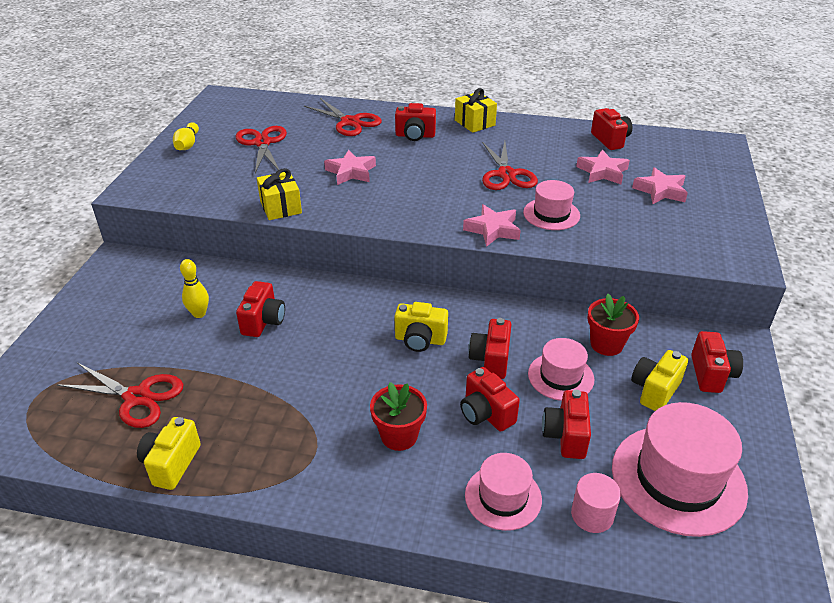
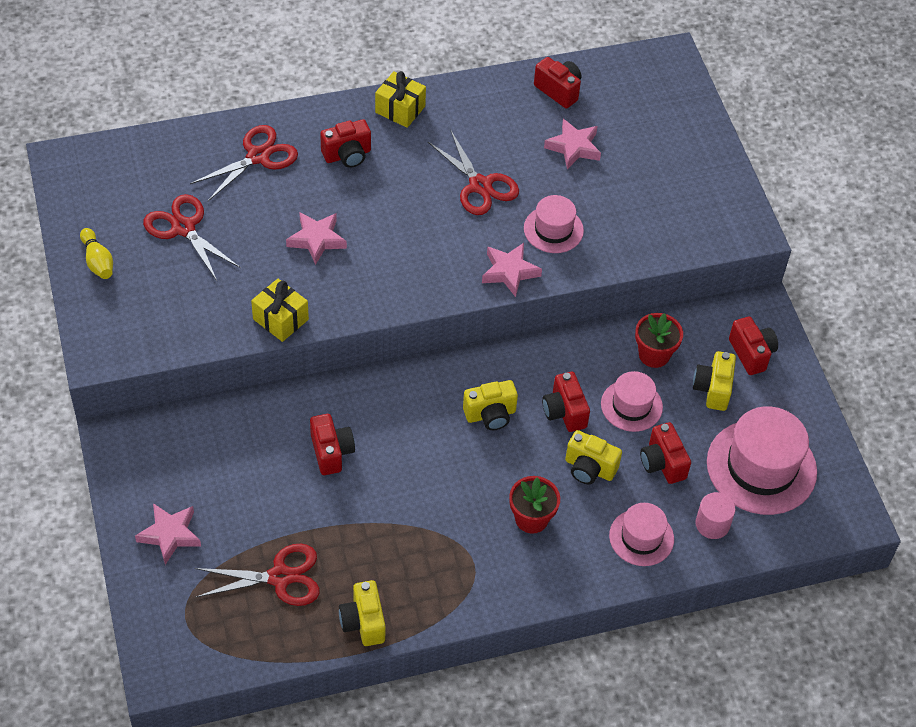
camera: 30 degrees left, 15 degrees up
(199, 314) = (261, 468): yellow bowling pin -> none
(350, 122) = (258, 156): red scissors -> red scissors turned 60 degrees counterclockwise
(486, 414) = (589, 468): red camera -> yellow camera
(660, 191) = (641, 157): pink star -> pink star (170, 535)

